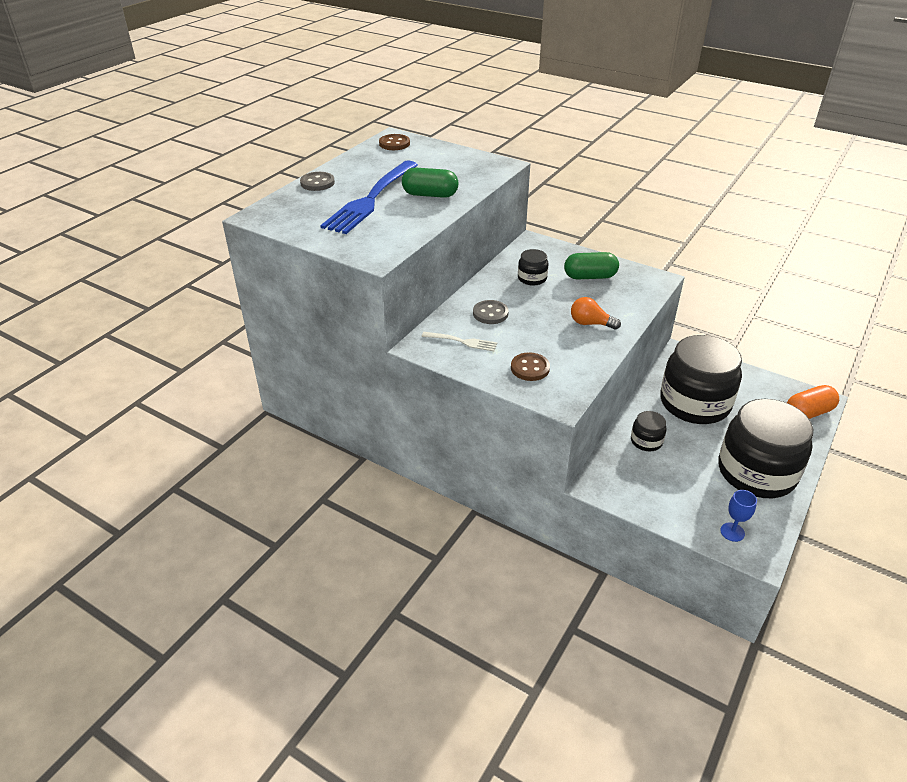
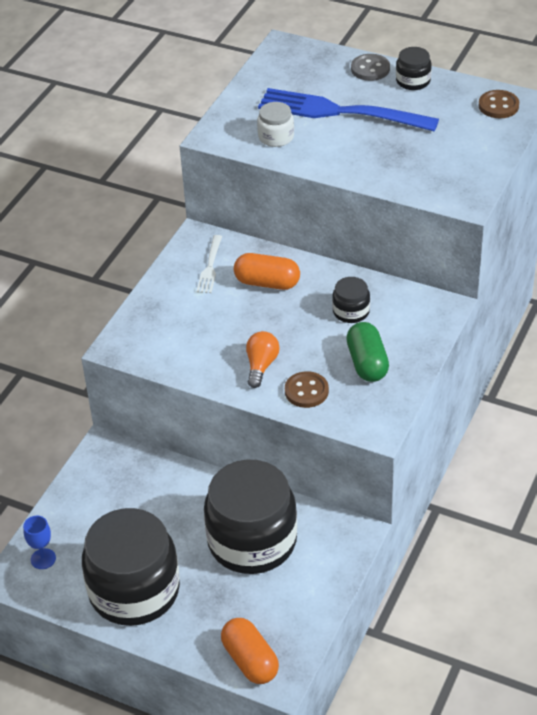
camera: 85 degrees right, 5 degrees up
(393, 228) = (276, 137): none -> white jar
(430, 195) = (362, 152): green capsule -> none
(490, 313) = (267, 283): grey button -> orange capsule
(530, 368) = (170, 321): brown button -> brown button (306, 391)
(646, 441) = (176, 491): black jar -> black jar (413, 81)

